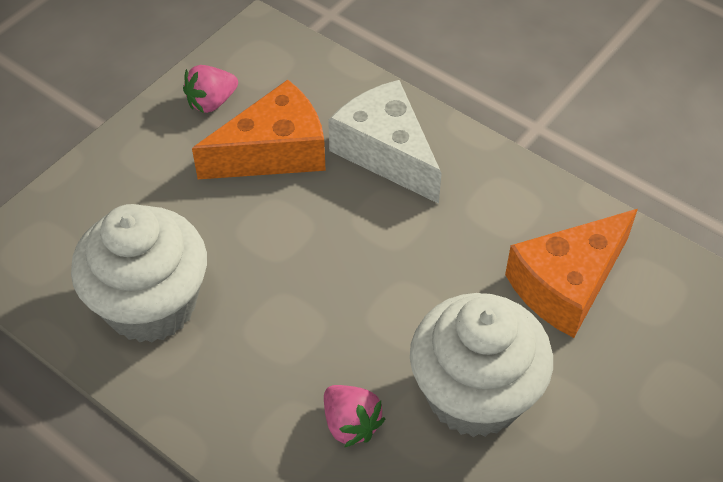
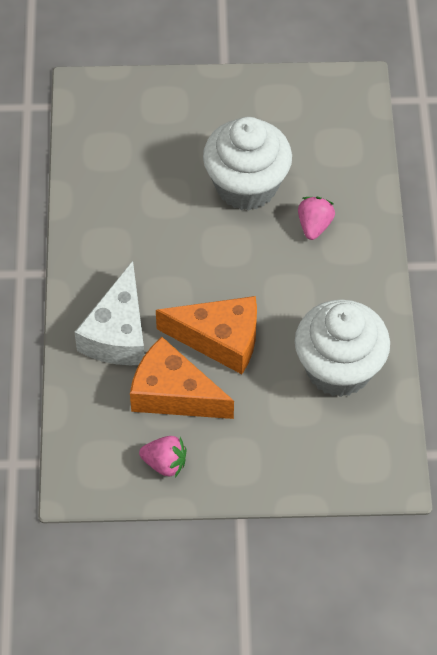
camera: 130 degrees left, 5 degrees up
(567, 284) = (137, 186): orange cheese -> orange cheese (220, 339)

